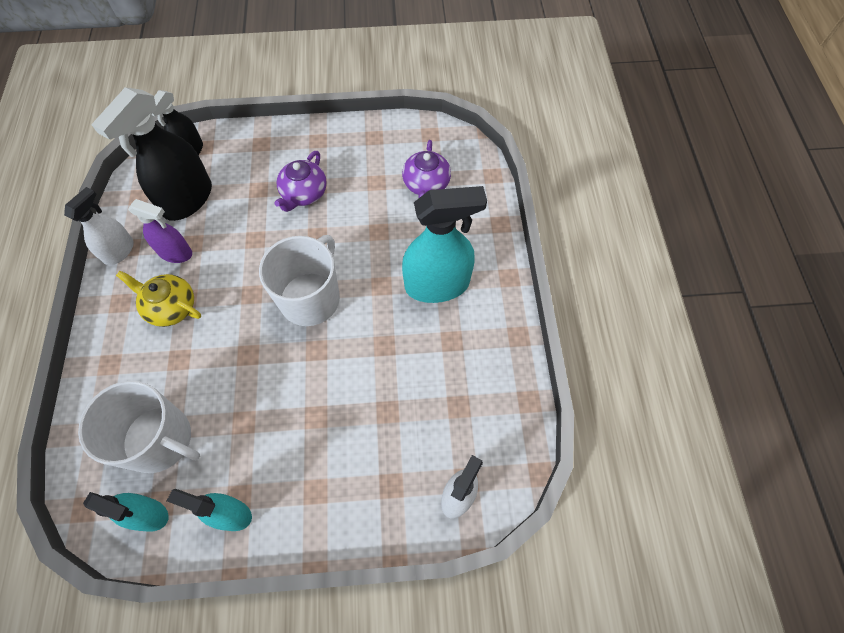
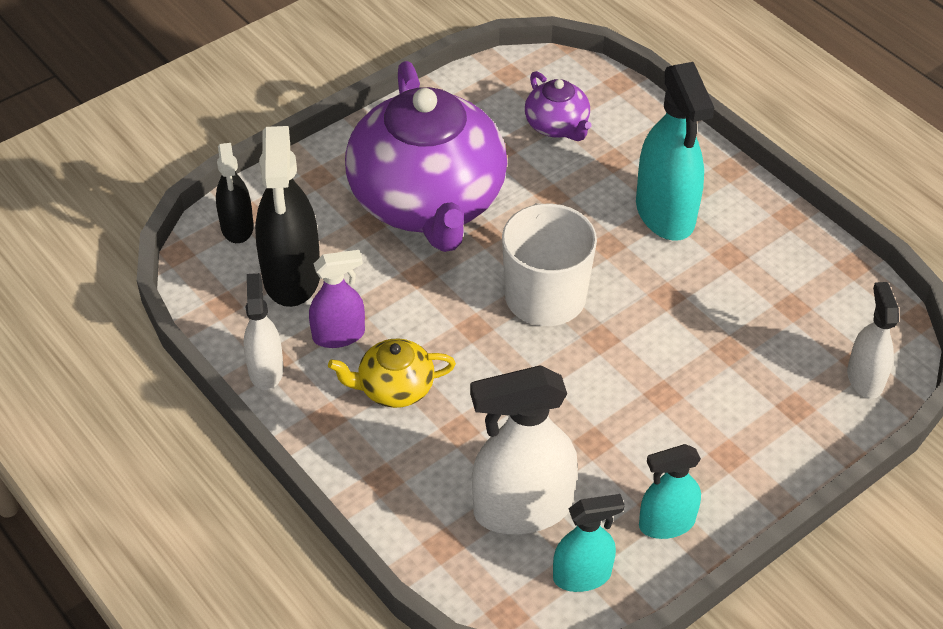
camera: 35 degrees left, 15 degrees down
(160, 440) = (522, 509): white mug -> white spray bottle
(304, 194) = (427, 202): purple teapot -> purple teapot, size x2.33
(437, 285) = (665, 213): turquoise spray bottle -> turquoise spray bottle turned 120 degrees clockwise

